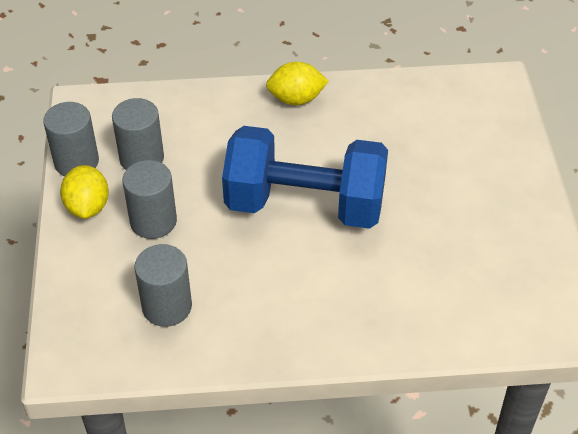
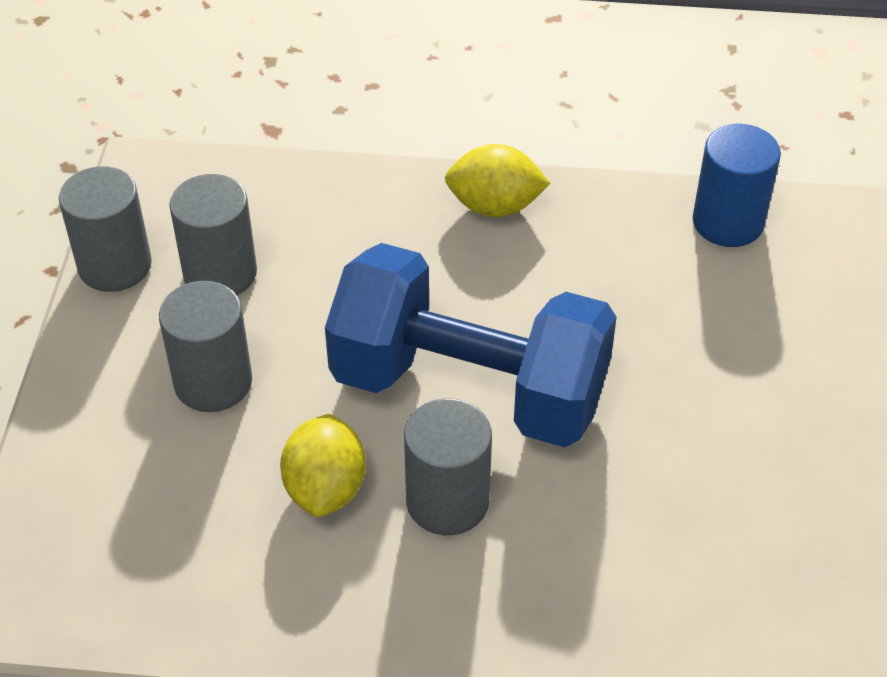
camera: 10 degrees right, 0 degrees up
(88, 206) = (114, 342): yellow lemon -> yellow lemon (325, 488)
(167, 306) = (200, 532): grey cylinder -> grey cylinder (447, 501)
(433, 91) = (728, 222): none -> blue cylinder

